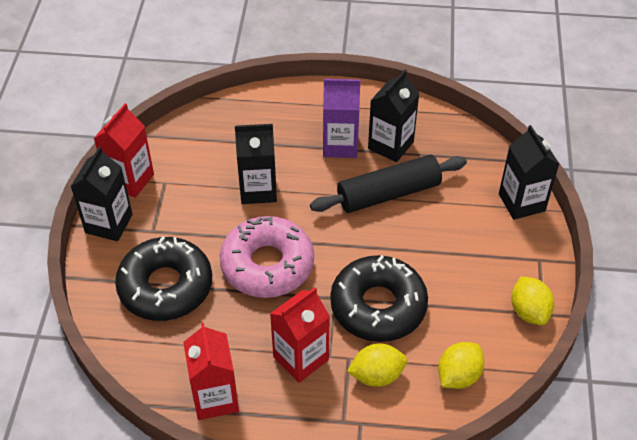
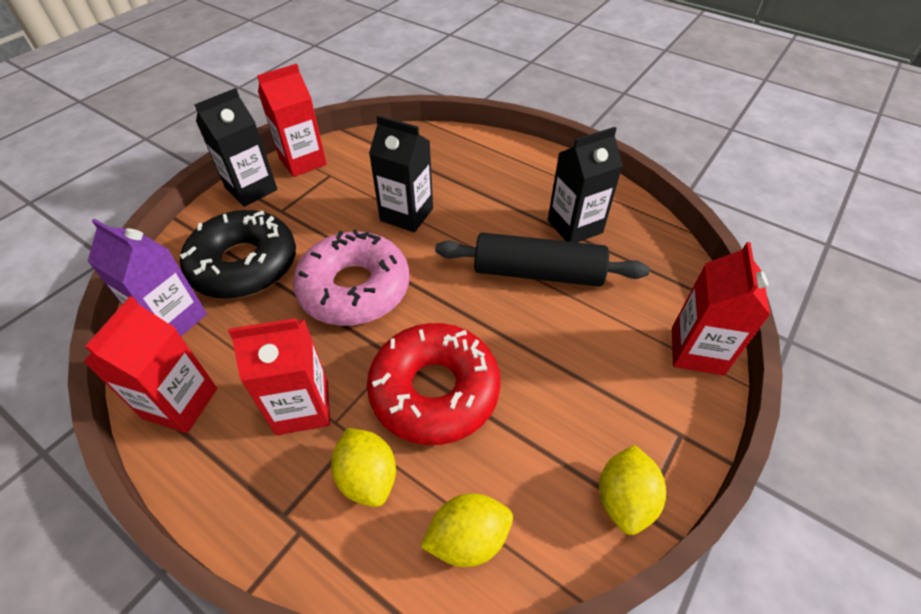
camera: 30 degrees right, 0 degrees up
(340, 145) = (520, 206): purple carton -> purple carton (173, 319)
(377, 375) = (367, 477): yellow lemon -> yellow lemon turned 45 degrees clockwise
(378, 306) = (434, 391): black donut -> red donut
(521, 202) = (697, 351): black carton -> red carton

